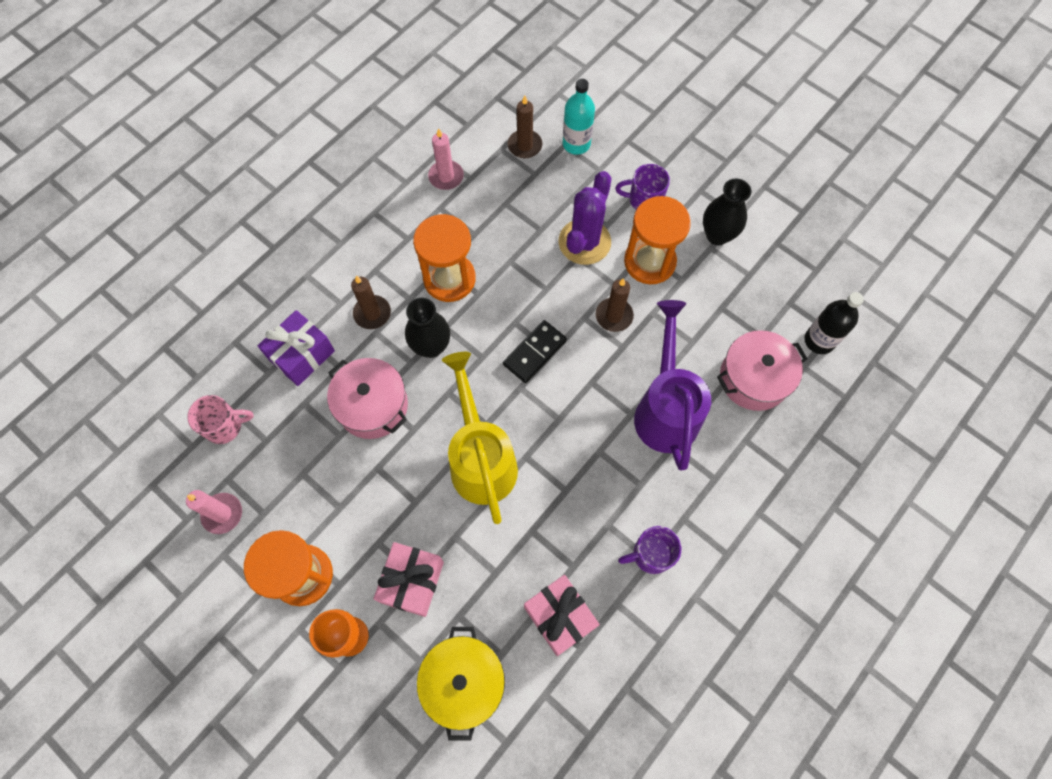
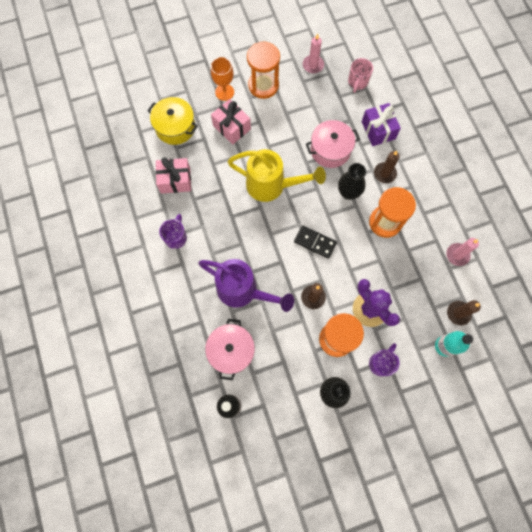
camera: 120 degrees right, 5 degrees up
(535, 353) = (315, 242): black domino -> black domino turned 45 degrees counterclockwise

